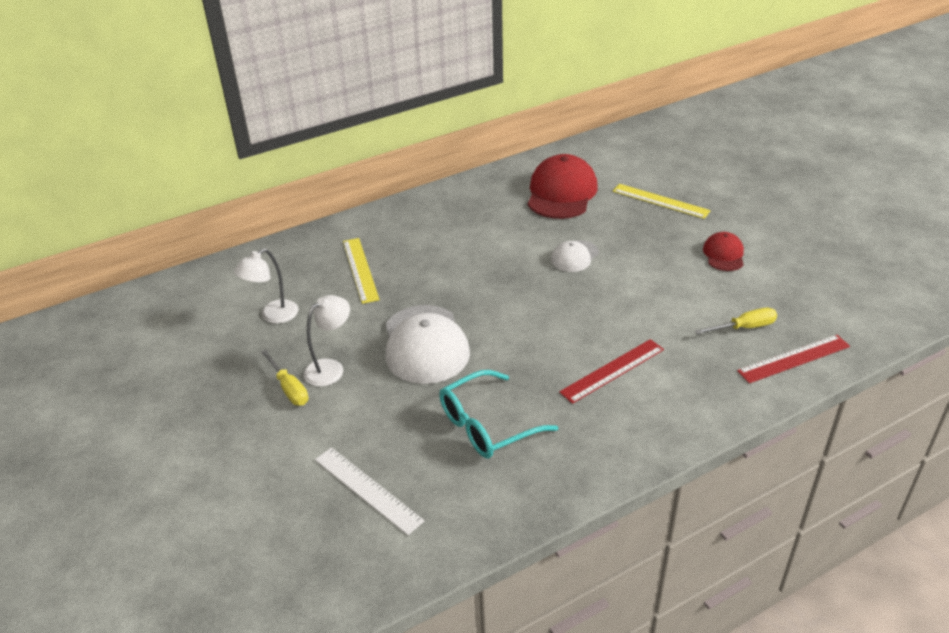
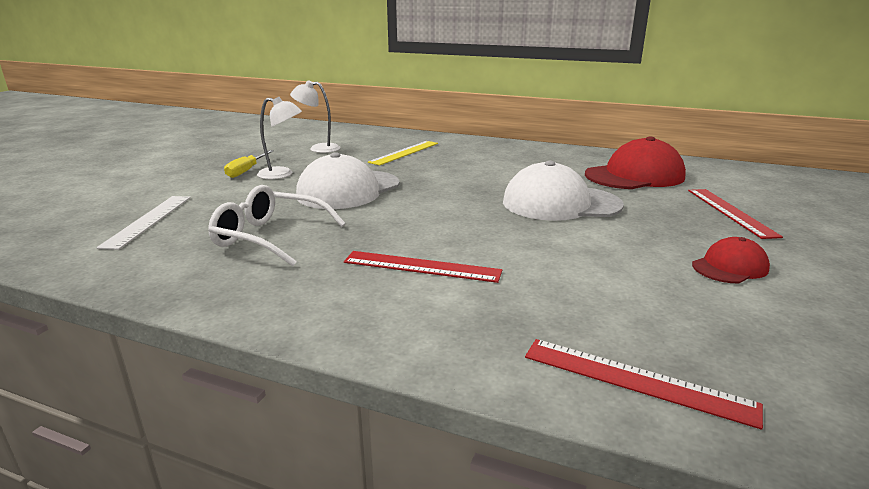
camera: 50 degrees right, 15 degrees down
(487, 425) = (270, 237): turquoise glasses -> white glasses
(574, 256) = (560, 203): white cap -> white cap, size x1.90
(660, 201) = (730, 212): yellow ruler -> red ruler
(744, 327) = (627, 320): yellow screwdriver -> none

